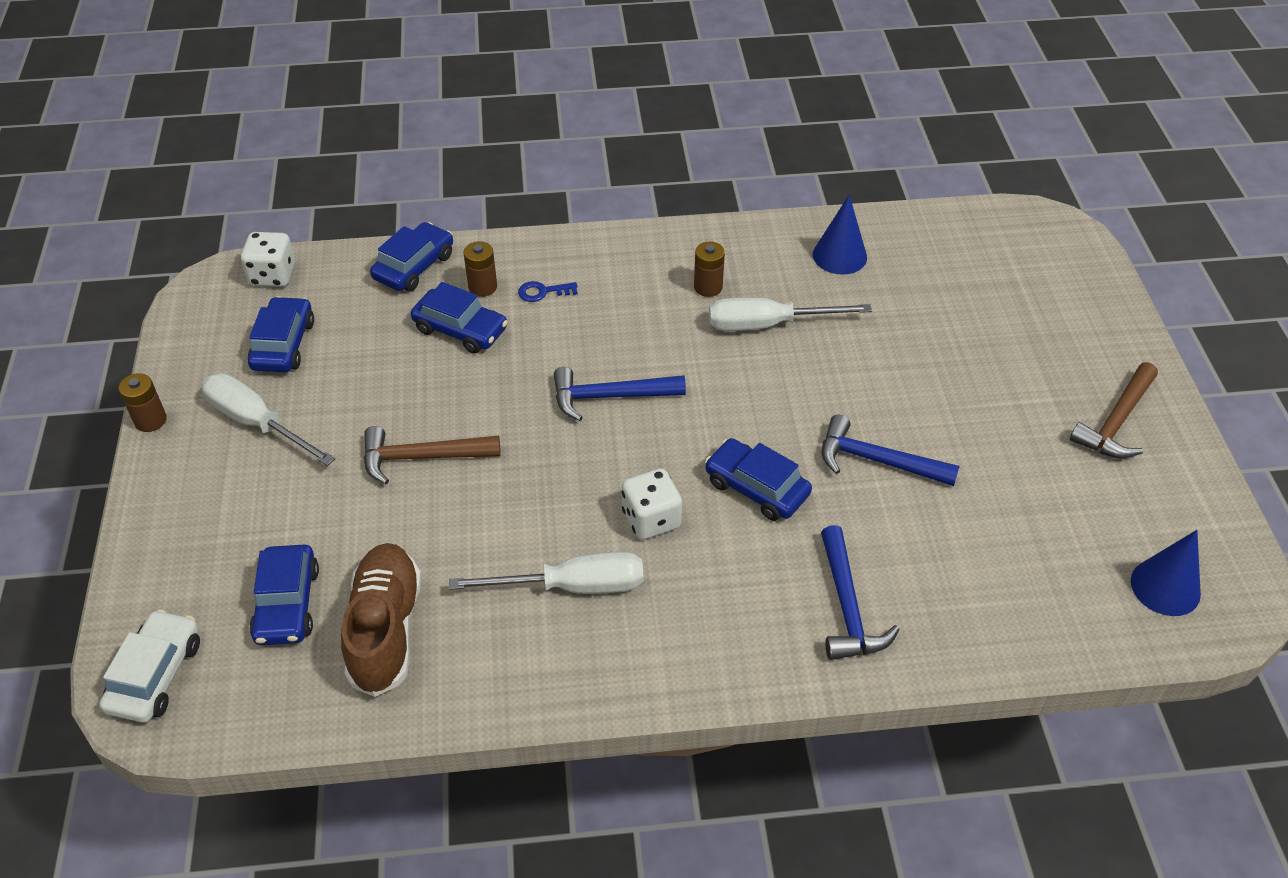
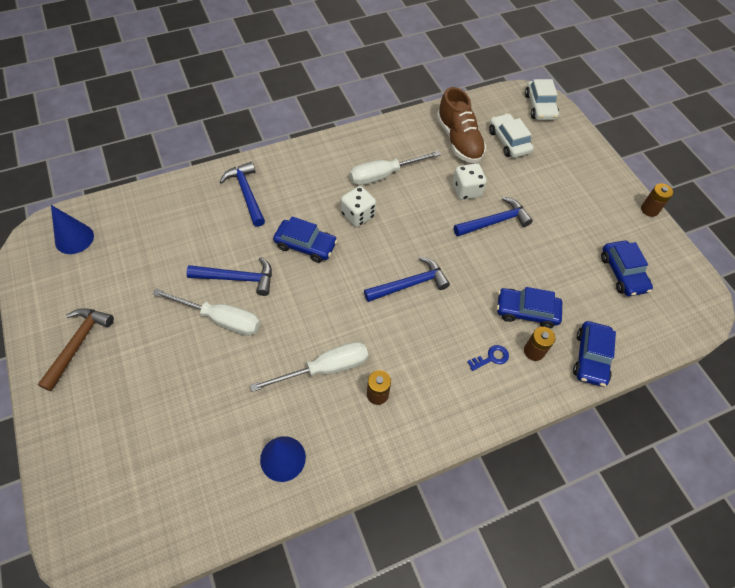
camera: 160 degrees right, 10 degrees up
(257, 423) = (594, 221): white screwdriver -> white screwdriver (221, 319)
(273, 275) = (674, 324): white dice -> white dice (466, 190)
(287, 604) = (508, 141): blue car -> white car
(421, 457) = (495, 221): brown hammer -> blue hammer

